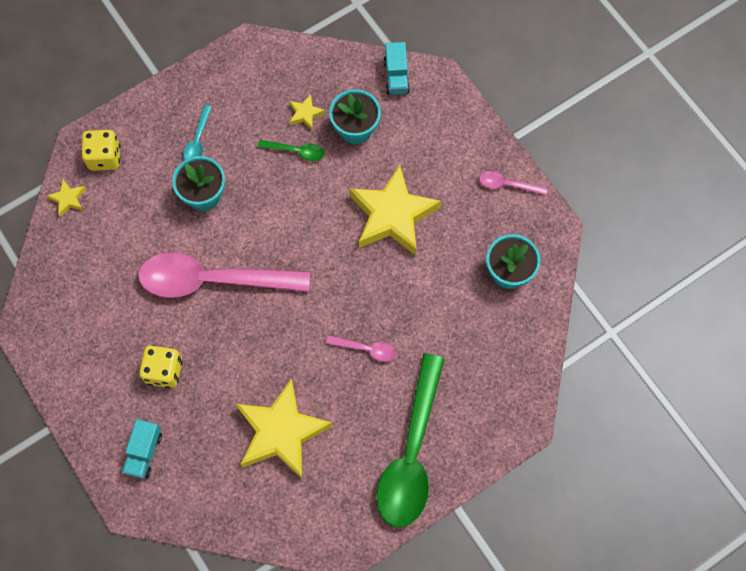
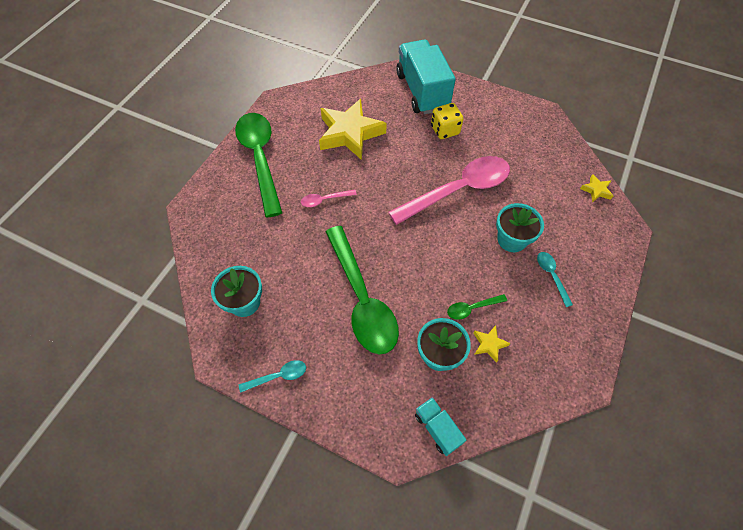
camera: 150 degrees right, 10 degrees down
(104, 157) = (602, 228): yellow dice -> none
(144, 452) = (422, 91): turquoise truck -> turquoise truck, size x2.13
(392, 215) = (362, 298): yellow star -> green spoon
(507, 185) = (278, 376): pink spoon -> turquoise spoon

